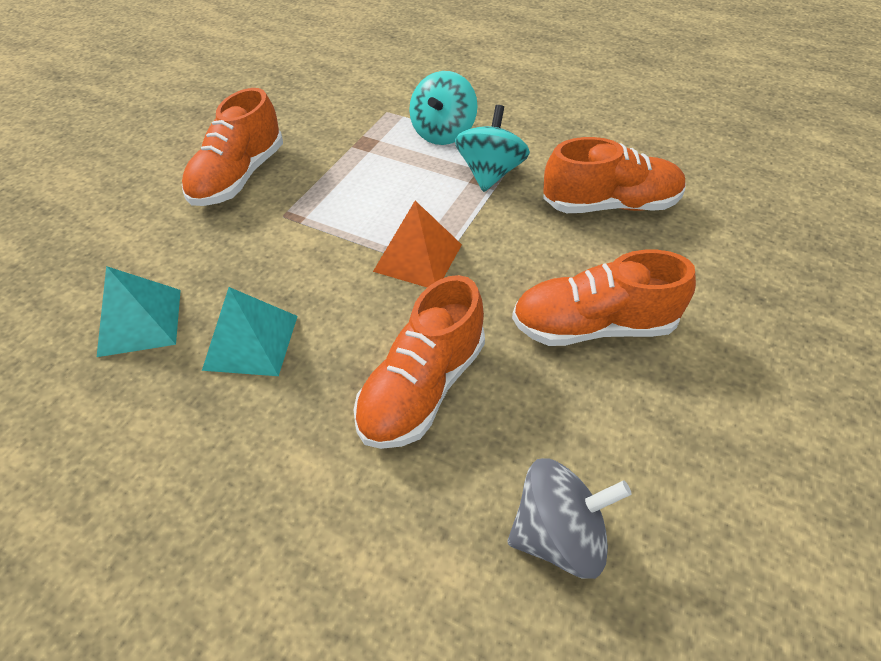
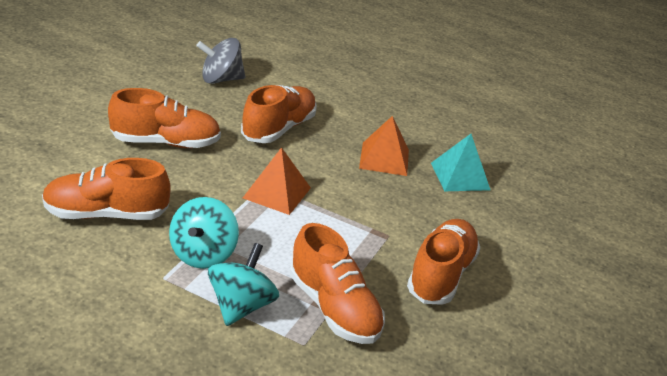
camera: 175 degrees right, 15 degrees down
(251, 342) = (384, 158): turquoise pyramid -> orange pyramid
(358, 138) = (334, 308): none -> orange shoe

